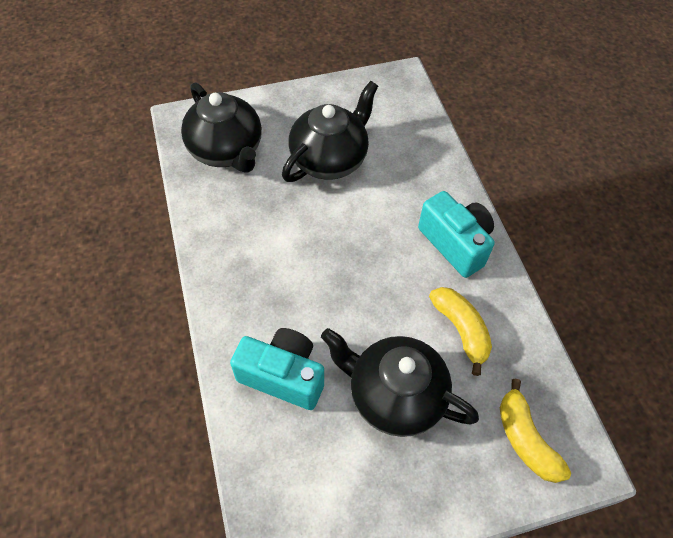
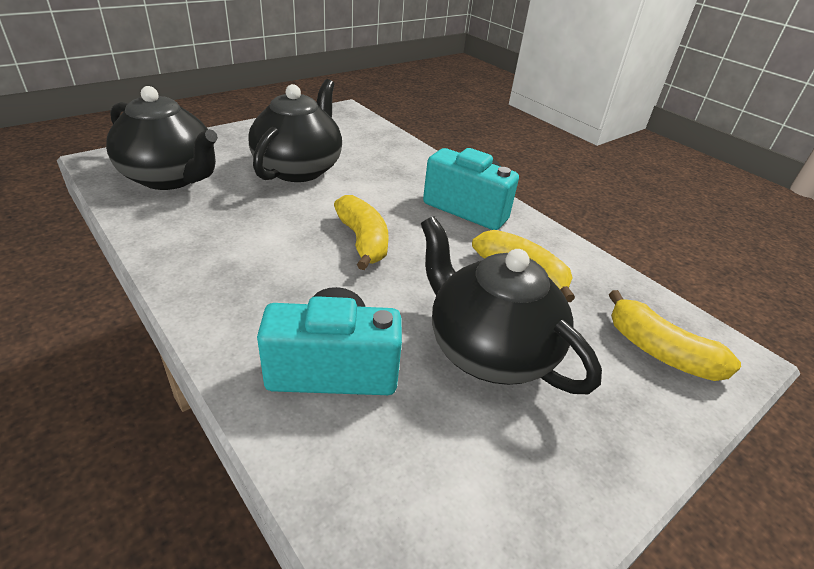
camera: 25 degrees left, 20 degrees down
(349, 261) = (363, 241): none -> yellow banana
(394, 395) = (488, 350): black teapot -> black teapot turned 45 degrees clockwise

